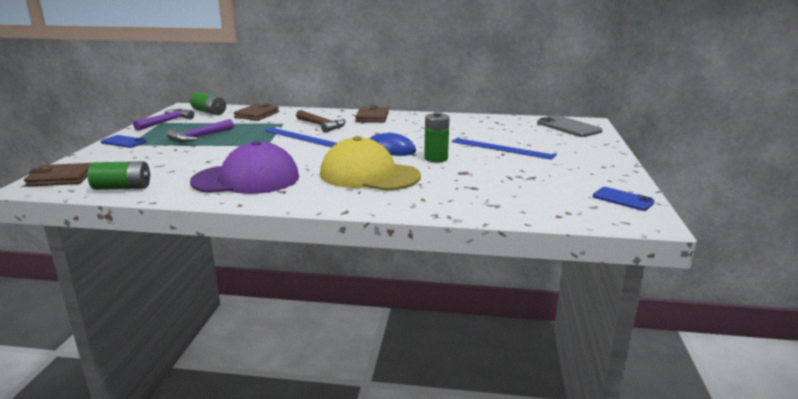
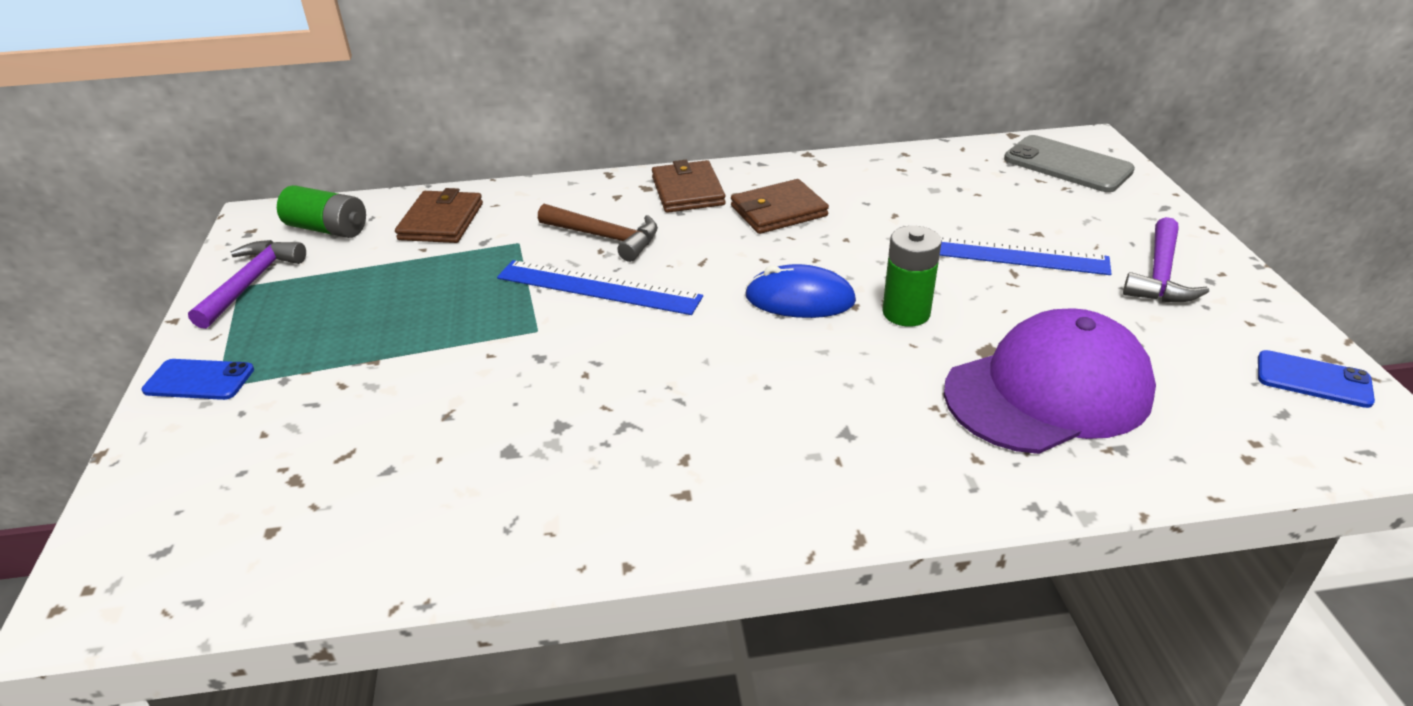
camera: 15 degrees left, 15 degrees up
(61, 178) = (136, 559): brown wallet -> brown wallet (778, 211)
(122, 187) = (315, 563): green battery -> none
(199, 137) = (367, 326): purple hammer -> purple hammer (1160, 275)
(246, 179) = (578, 467): purple cap -> purple cap (1048, 391)
(369, 175) = (819, 397): yellow cap -> none

